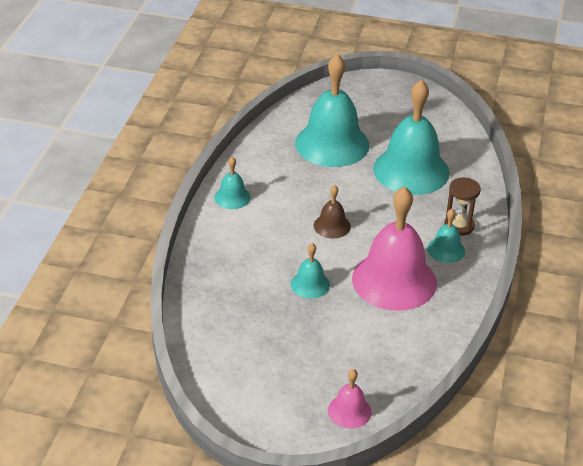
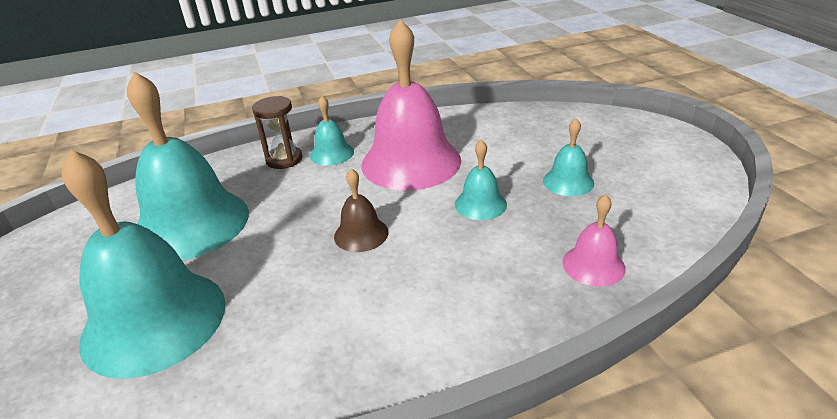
camera: 120 degrees left, 5 degrees down
(232, 197) = (383, 361): turquoise bell -> turquoise bell (568, 181)
(349, 411) = (597, 123): pink bell -> pink bell (593, 265)

